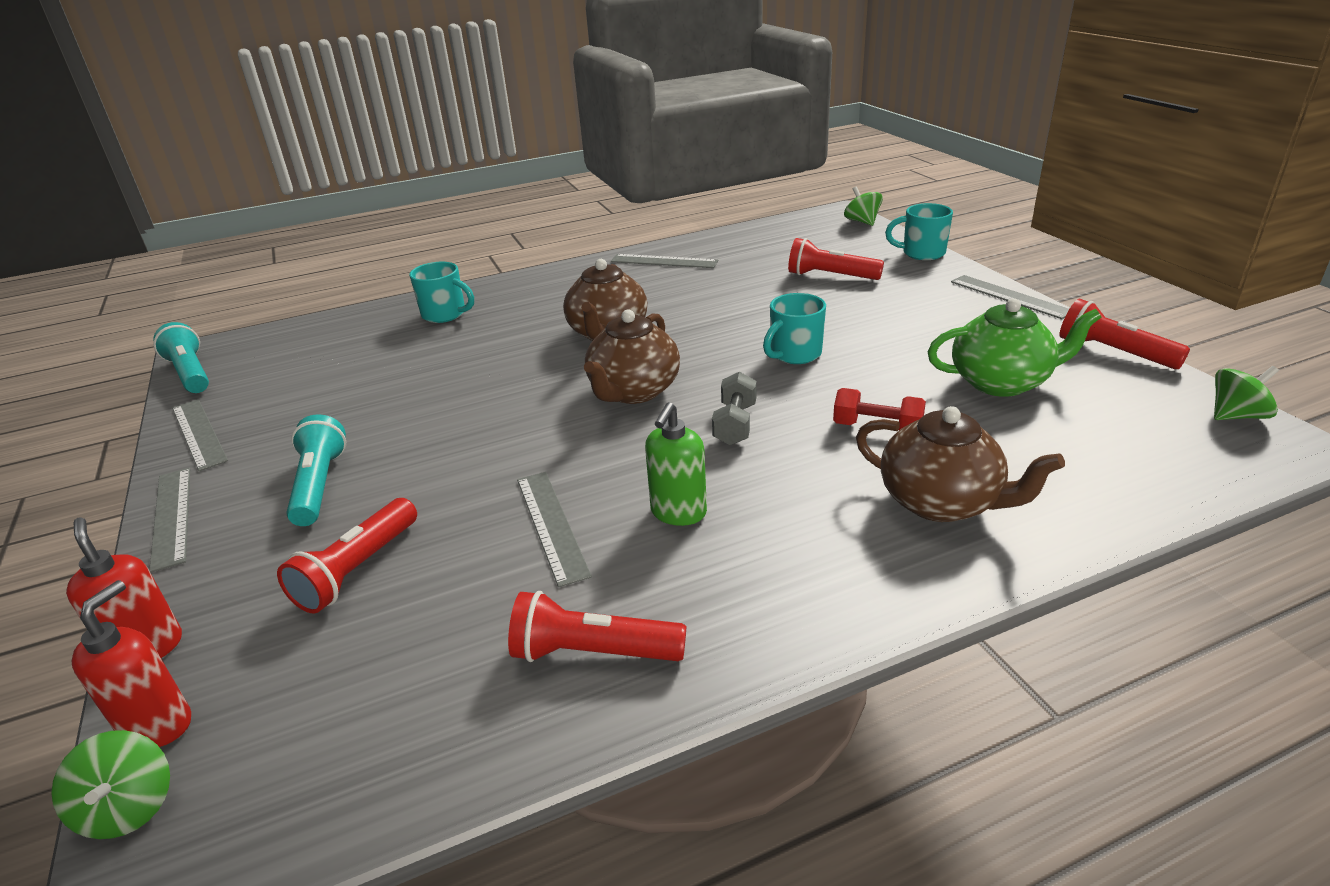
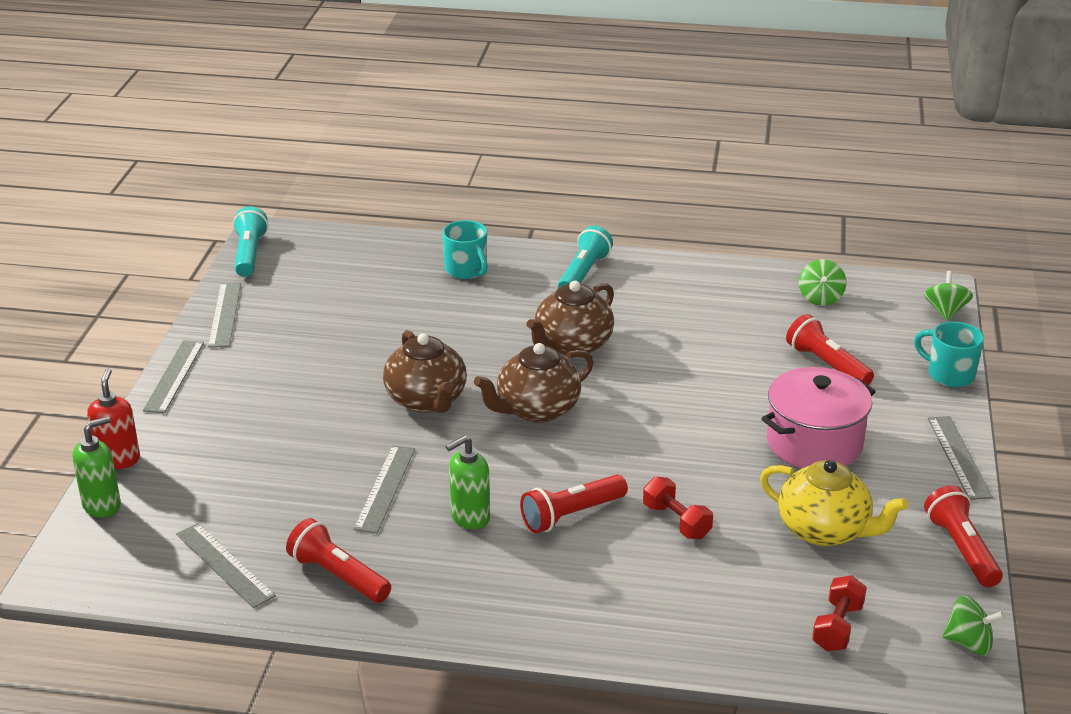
camera: 30 degrees right, 0 degrees up
(129, 807) = (70, 540): green spinning top -> green spinning top (820, 298)
(158, 725) = (102, 505): red soap dispenser -> green soap dispenser
(319, 485) = (271, 392): turquoise flashlight -> turquoise flashlight (583, 273)
(357, 569) = (253, 464): red flashlight -> red flashlight (571, 515)
(664, 261) = (699, 284): grey ruler -> grey ruler (224, 565)
(735, 424) = (578, 471): grey dumbbell -> none
(794, 354) = (695, 431): turquoise mug -> none
(898, 326) = (814, 443): none -> pink pot
(941, 502) = (647, 593): brown teapot -> brown teapot (426, 400)
(1001, 382) = (824, 530): green teapot -> yellow teapot
(1131, 451) = (837, 627): none -> red dumbbell

